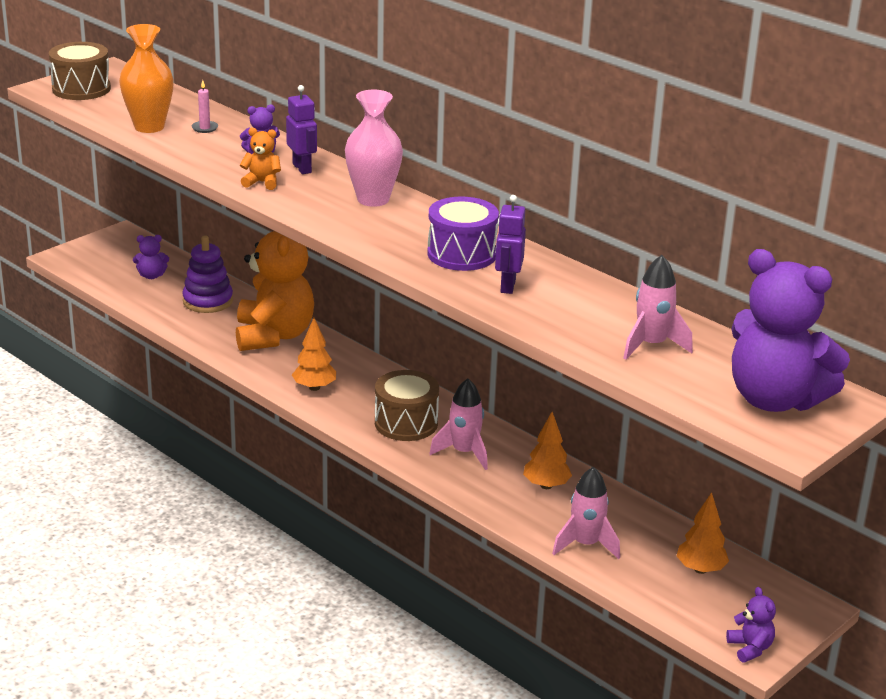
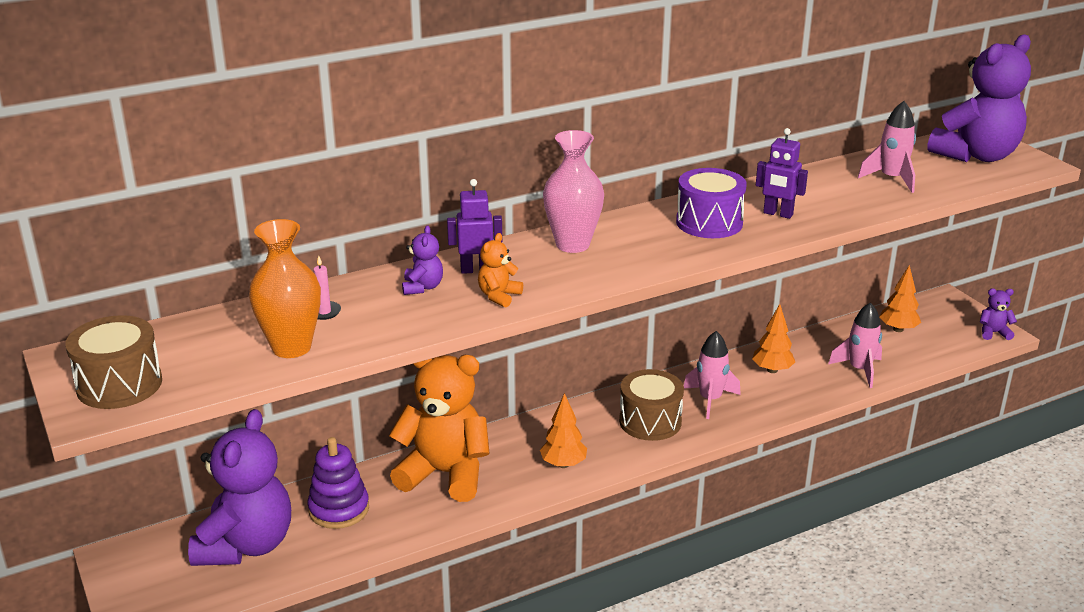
camera: 70 degrees left, 0 degrees up
(151, 276) = (246, 545): purple teddy bear -> purple teddy bear, size x2.38

